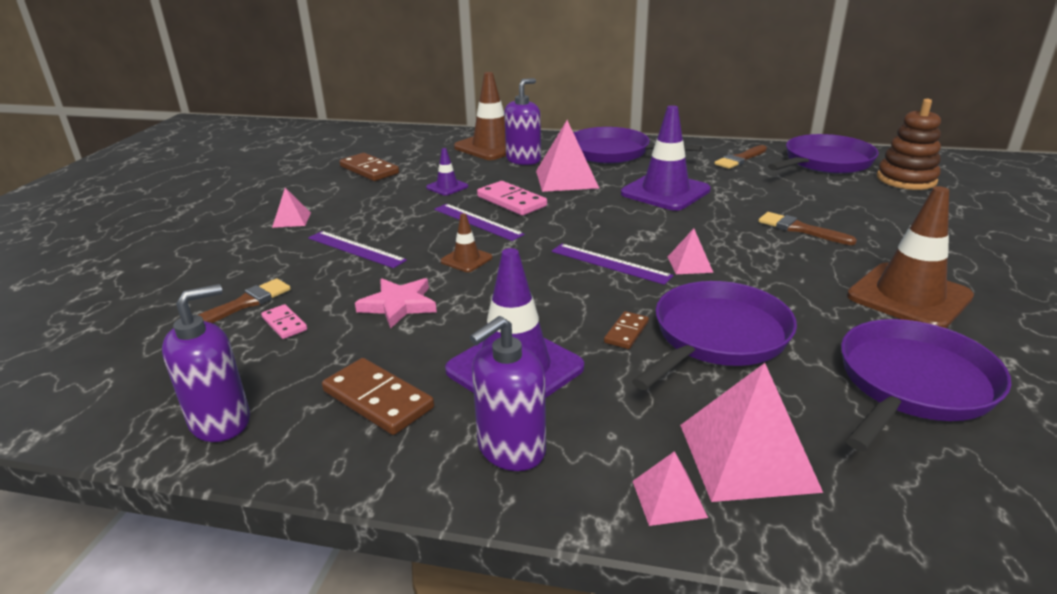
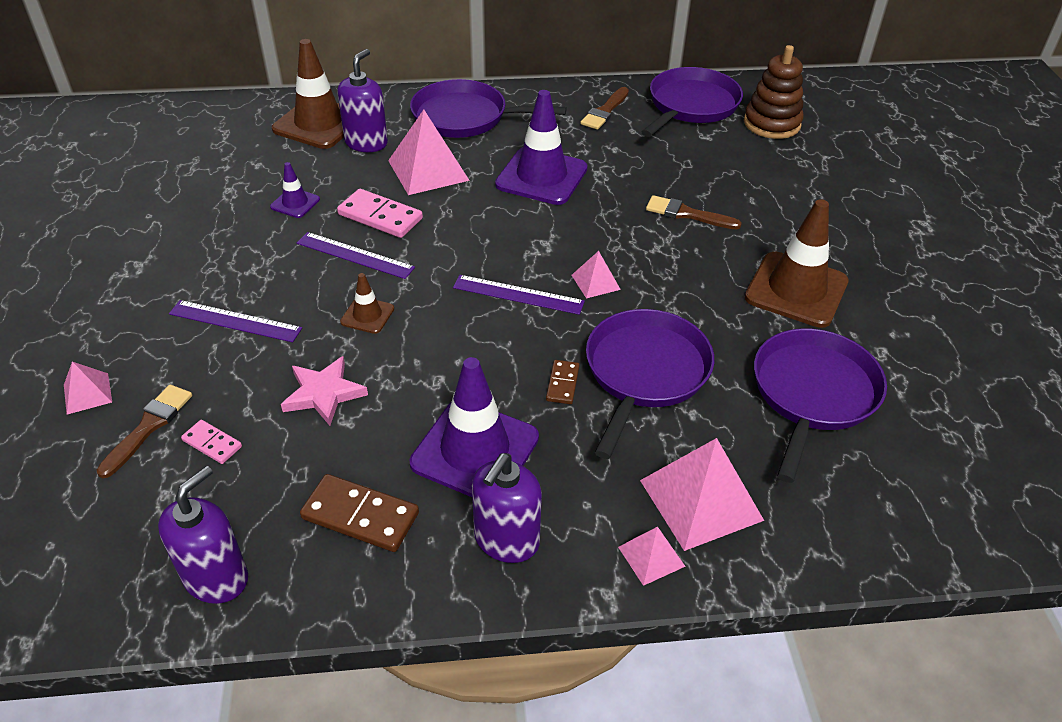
camera: 20 degrees left, 15 degrees up
(291, 219) = (131, 287): pink pyramid -> pink pyramid (87, 393)
(369, 170) = (184, 186): brown domino -> none

